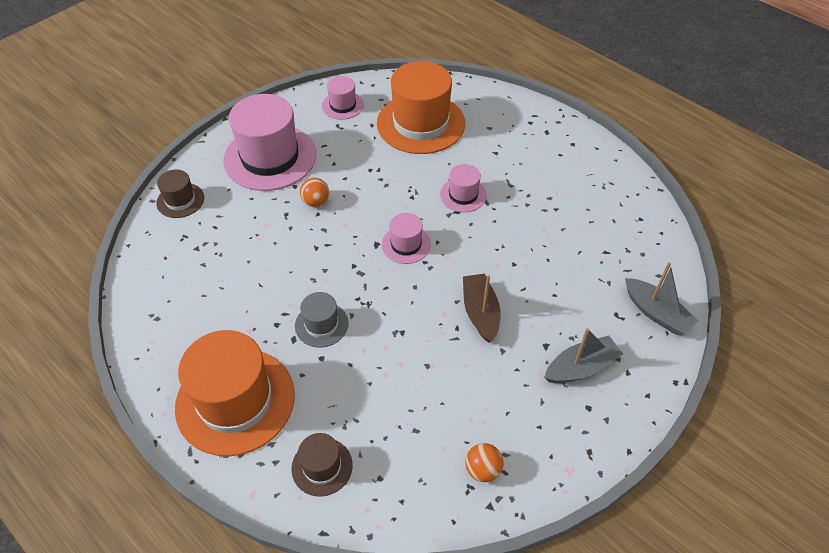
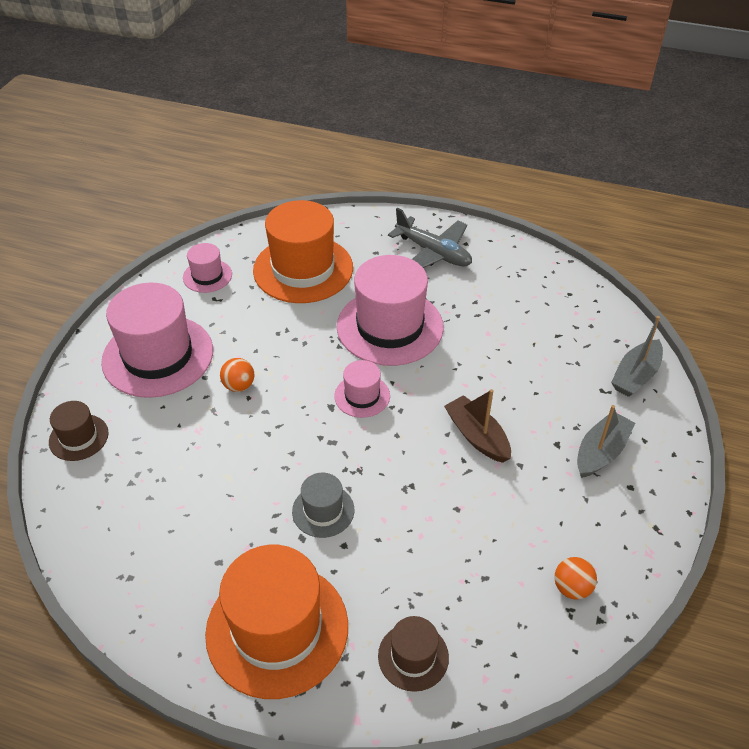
camera: 25 degrees left, 5 degrees down
(463, 195) = (390, 327): pink hat -> pink hat, size x2.06
(538, 143) = (433, 253): none -> grey plane
(656, 313) = (635, 376): grey boat -> grey boat turned 105 degrees clockwise

